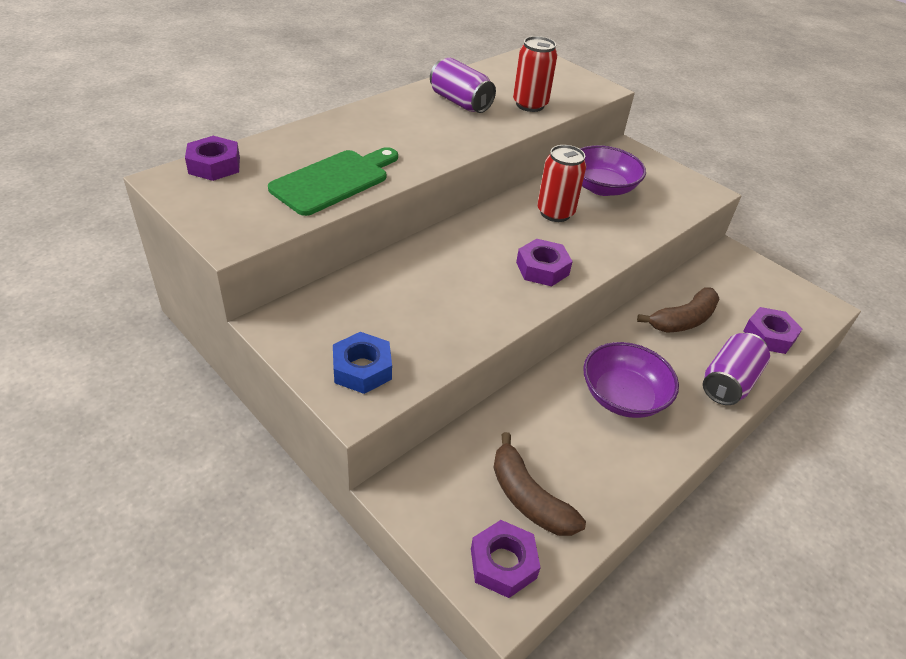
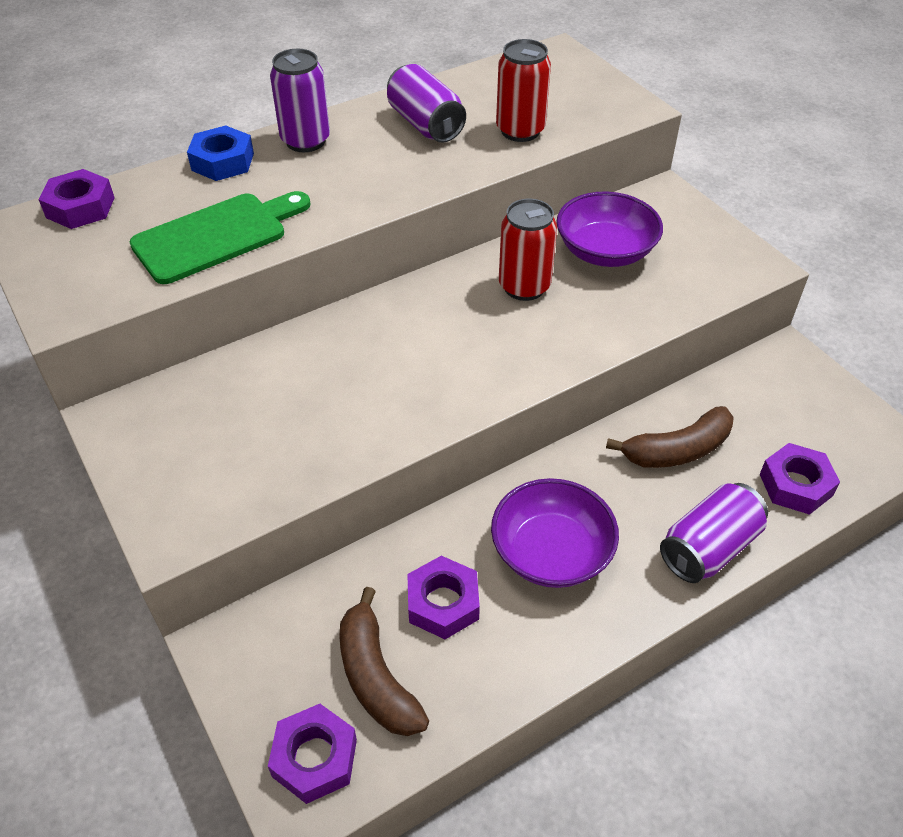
camera: 15 degrees right, 5 degrees up
(362, 369) = (194, 489): blue nut -> blue nut (222, 162)
(375, 115) = (305, 141): none -> purple can
(542, 268) = (475, 368): purple nut -> purple nut (443, 603)

